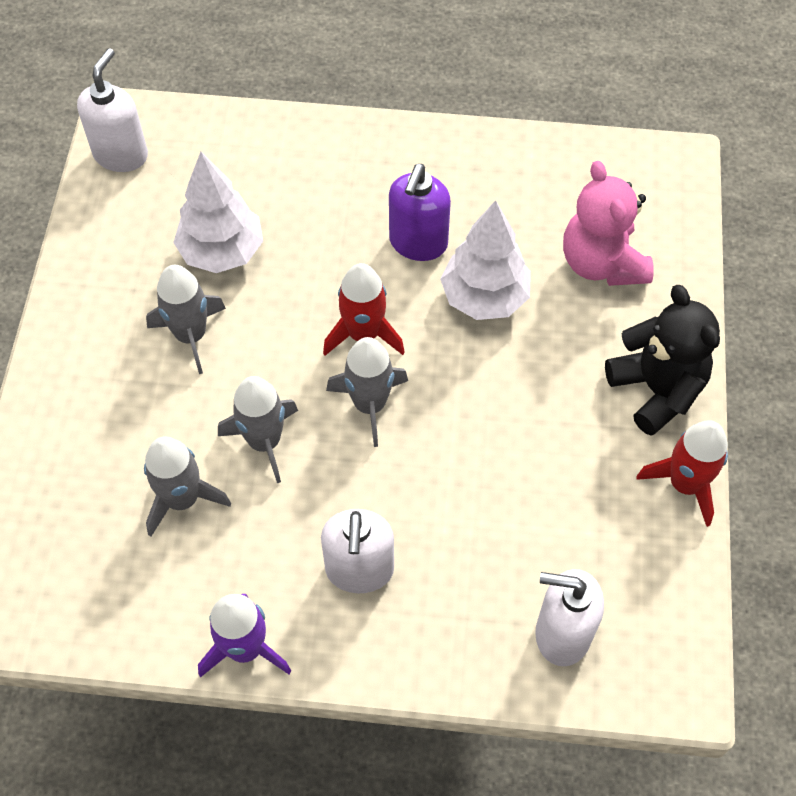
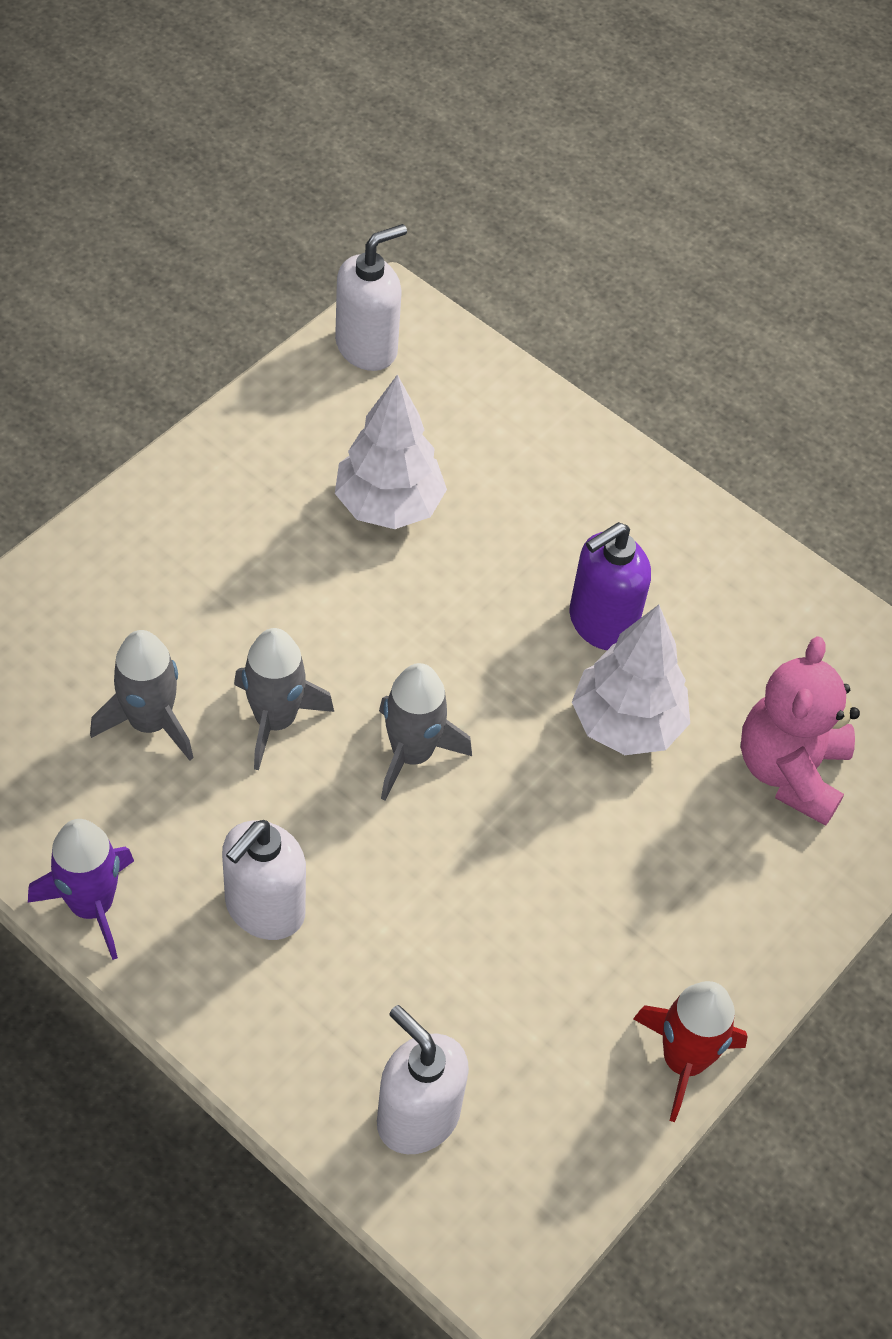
camera: 30 degrees right, 5 degrees down
(190, 335) = (289, 569): grey rocket -> none
(364, 334) = (465, 679): red rocket -> none
(656, 389) = (737, 942): black teddy bear -> none

